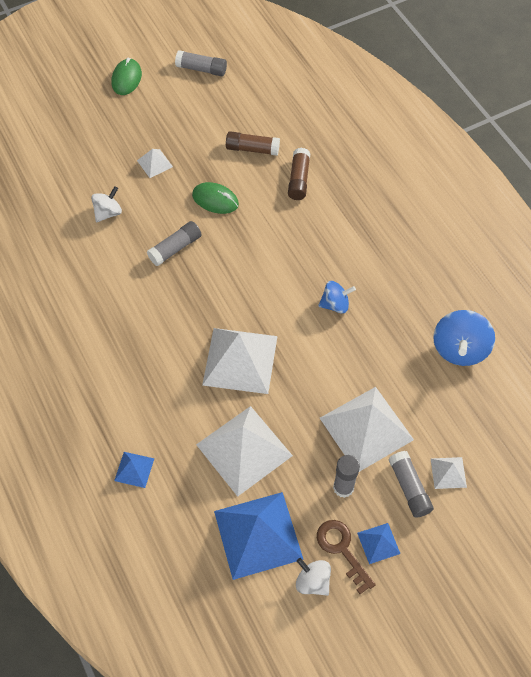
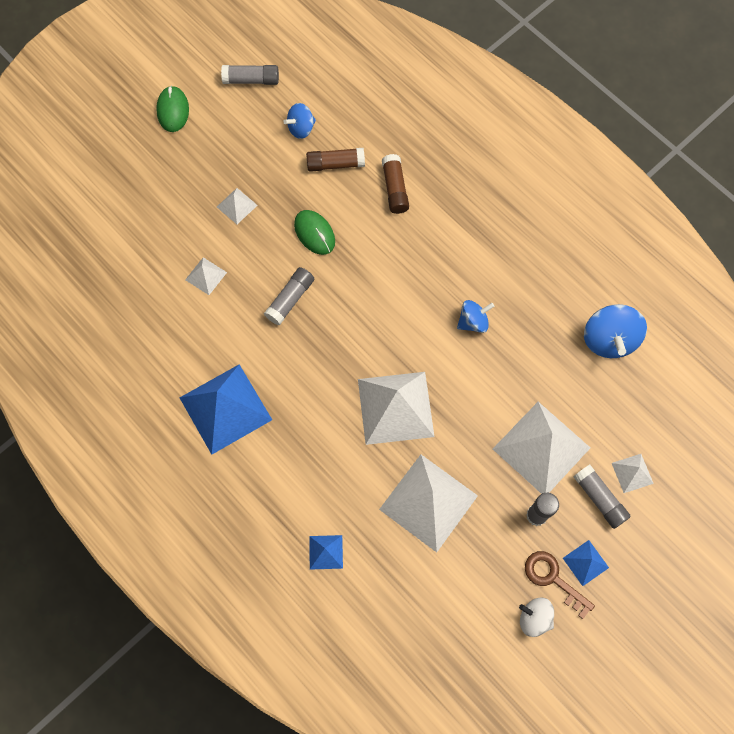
camera: 15 degrees left, 10 degrees up
(108, 213) = (206, 276): white spinning top -> white pyramid
(215, 200) = (314, 233): green mouse -> green mouse turned 45 degrees clockwise
(231, 115) = (301, 128): none -> blue spinning top
(258, 535) = (468, 586): blue pyramid -> blue pyramid (225, 408)

